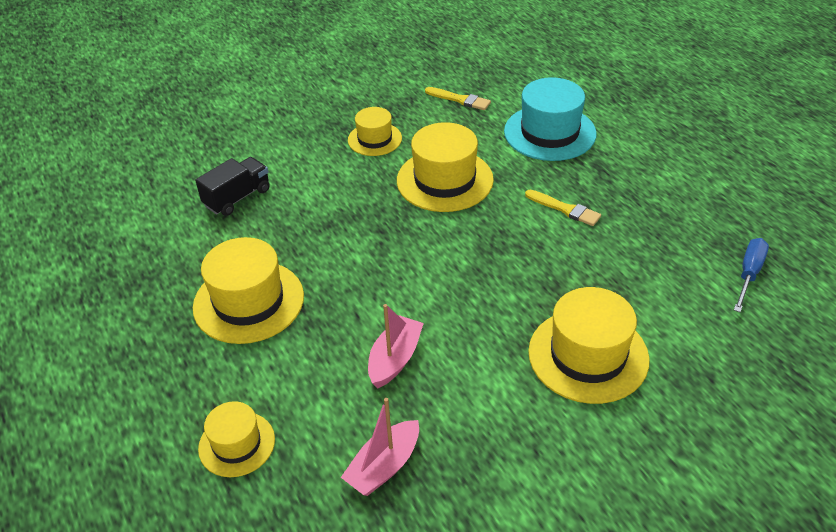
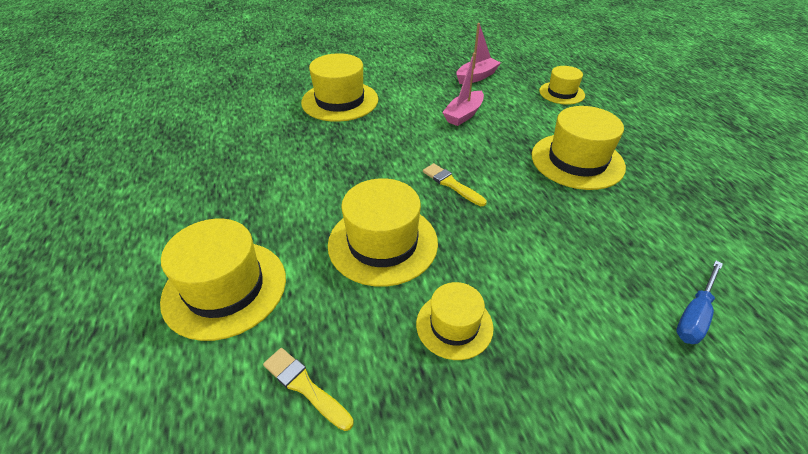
camera: 170 degrees left, 0 degrees up
(237, 198) = (624, 263): black truck -> none
(550, 132) = (225, 288): turquoise hat -> yellow hat
(565, 209) = (282, 191): yellow brush -> yellow brush (451, 184)
(749, 274) = (193, 124): blue screwdriver -> blue screwdriver (694, 315)

